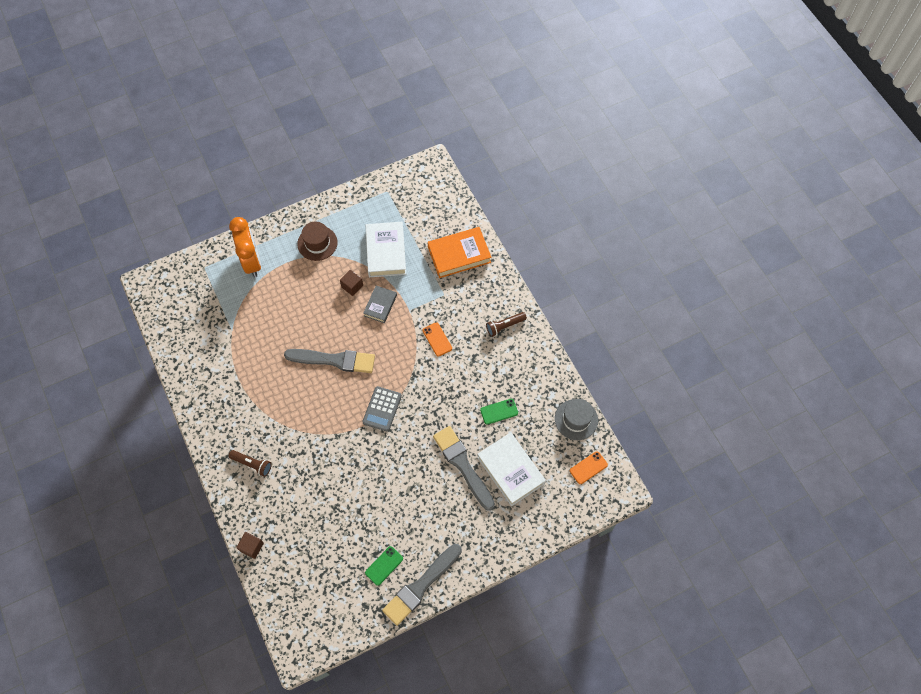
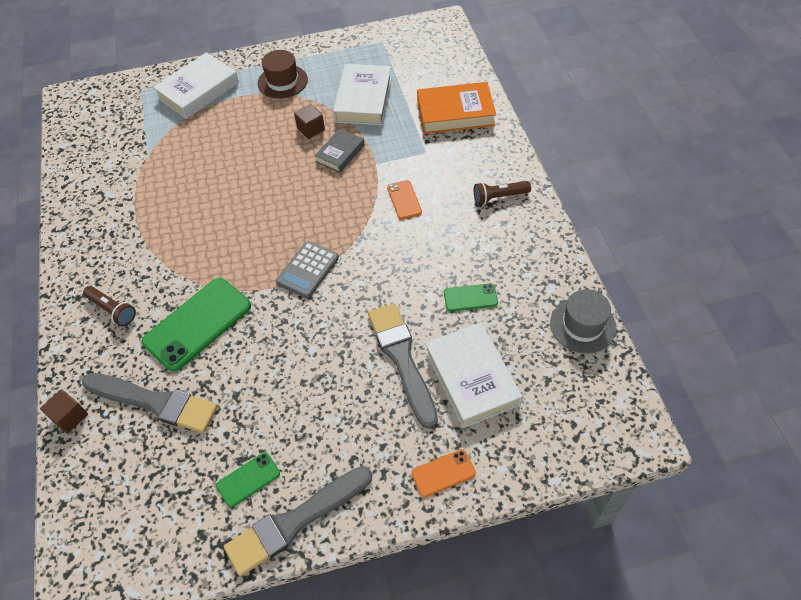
camera: 15 degrees right, 10 degrees down
(252, 262) = (198, 90): orange clock -> white book
(316, 464) = (197, 324): none -> green phone
(334, 360) = (262, 205): grey brush -> grey brush (155, 402)
(588, 468) = (592, 394): orange phone -> orange phone (443, 473)

